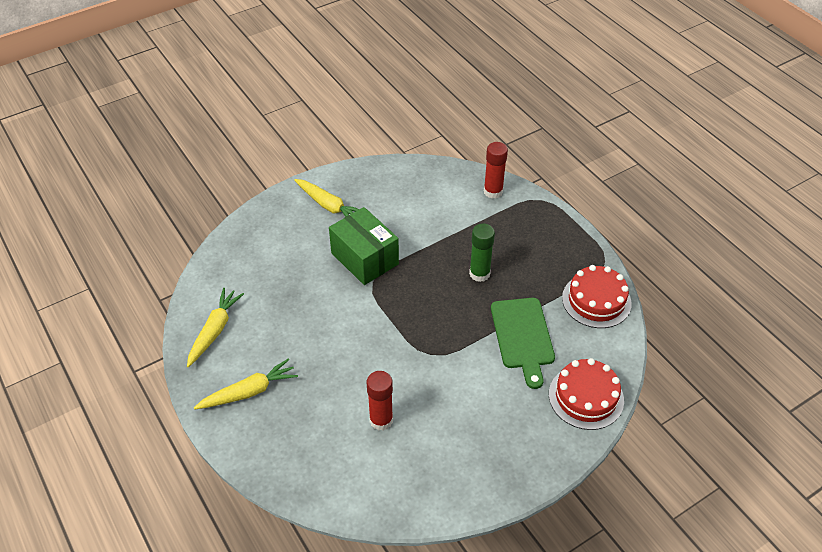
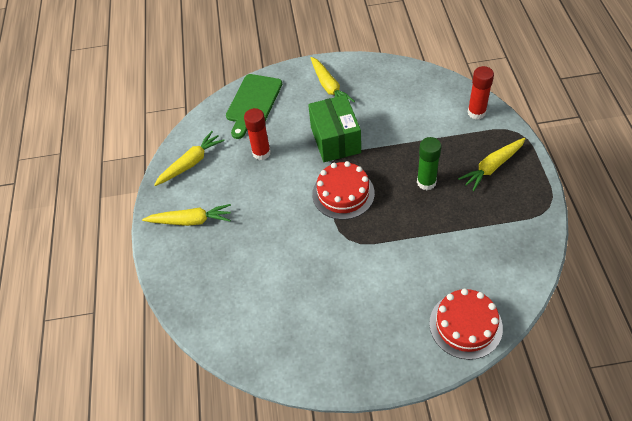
camera: 30 degrees right, 5 degrees up
(381, 420) = (279, 280): red glue stick -> red glue stick (261, 153)
(522, 337) = (435, 251): green cutting board -> green cutting board (253, 103)
(534, 240) = (492, 167): none -> yellow carrot
(596, 300) = (522, 240): red cake -> red cake (343, 193)

